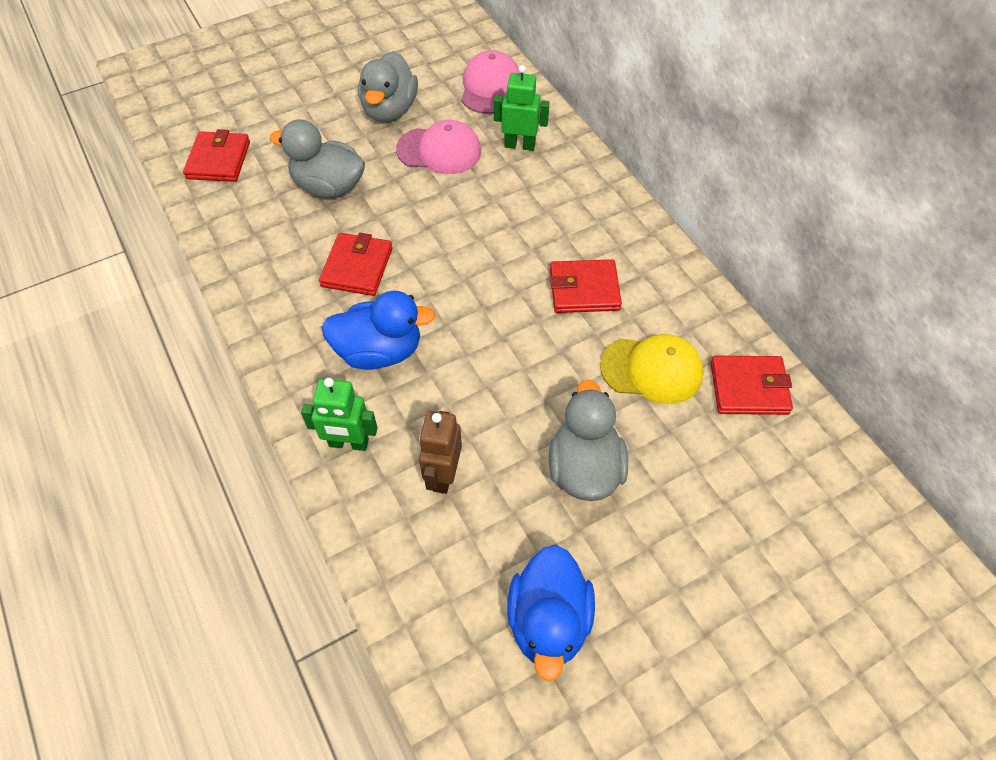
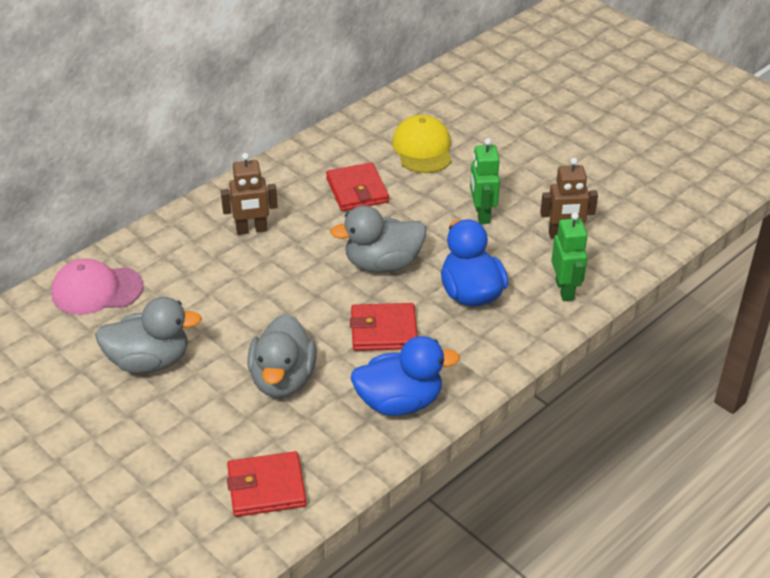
camera: 105 degrees left, 15 degrees down
(439, 150) = (207, 308): pink cap -> none
(520, 145) = (186, 254): green robot -> green robot (482, 214)
(541, 194) = (251, 230): none -> brown robot
(549, 621) = (638, 170): blue duck -> blue duck (399, 402)
(584, 468) = (522, 170): grey duck -> grey duck (382, 264)
(749, 388) = (418, 105): red wallet -> none

